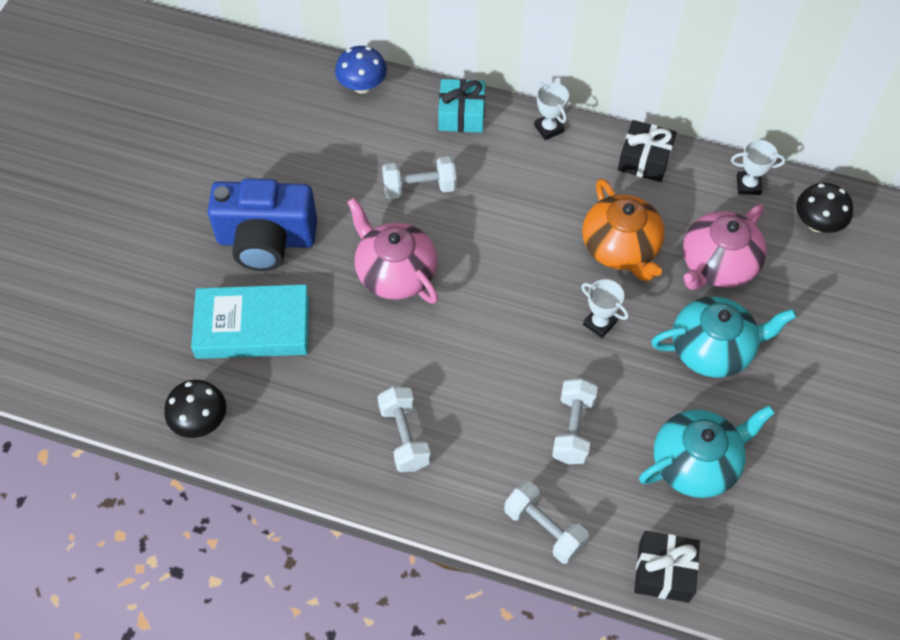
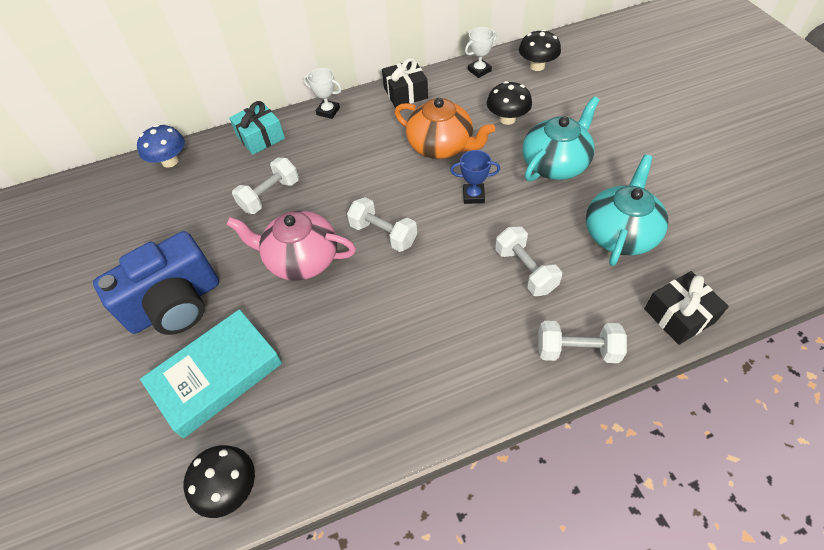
camera: 35 degrees left, 5 degrees down
(404, 437) = (415, 365): white dumbbell -> white dumbbell (383, 234)
(599, 323) = (473, 196): white trophy -> blue trophy
(717, 264) = (507, 119): pink teapot -> black mushroom

